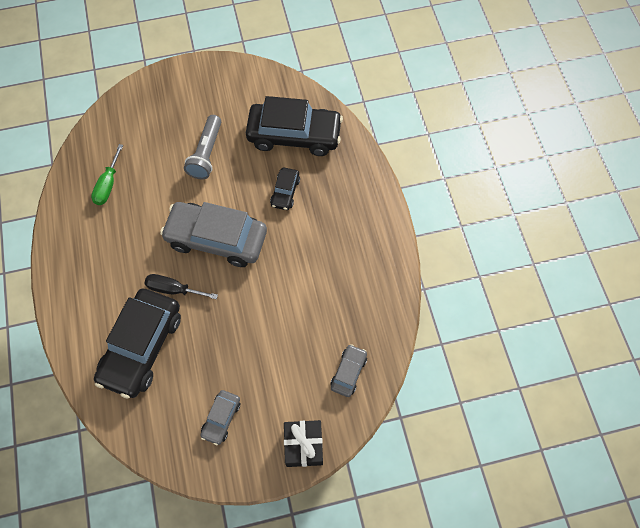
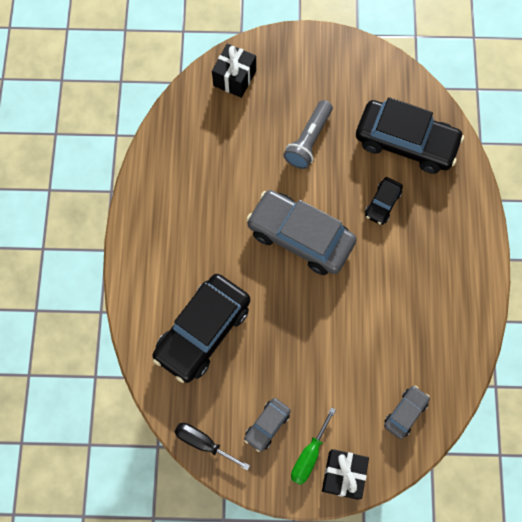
camera: 15 degrees right, 5 degrees up
(108, 185) = (200, 150): green screwdriver -> green screwdriver (309, 455)
(127, 116) = (234, 78): none -> black gift
(173, 289) = (246, 280): black screwdriver -> black screwdriver (203, 443)

